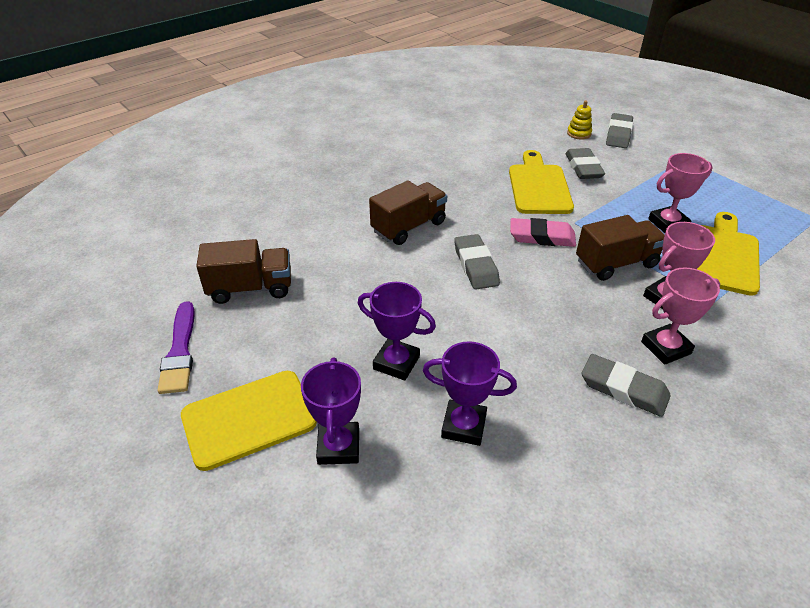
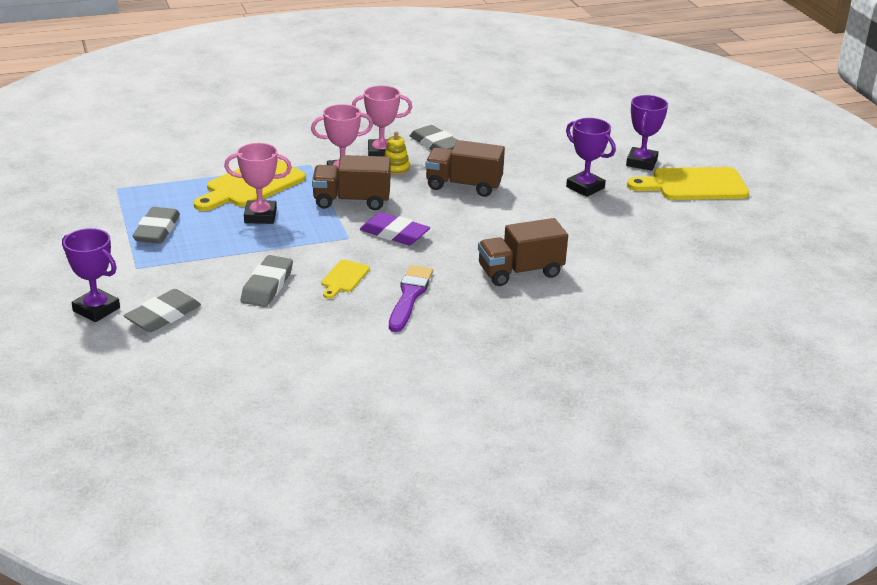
camera: 160 degrees left, 10 degrees down
(180, 351) = (755, 228): purple brush -> purple brush (409, 296)
(250, 288) = (695, 257): brown truck -> brown truck (463, 186)
(464, 426) = (556, 153): purple trophy -> purple trophy (96, 309)
(475, 265) = (478, 227): grey eraser -> grey eraser (157, 230)
(539, 186) = (344, 278): yellow cutting board -> yellow cutting board, size x0.50
(542, 237) = (394, 234): pink eraser -> purple eraser
(579, 133) = (212, 330): yellow stacking toy -> yellow stacking toy (395, 168)

